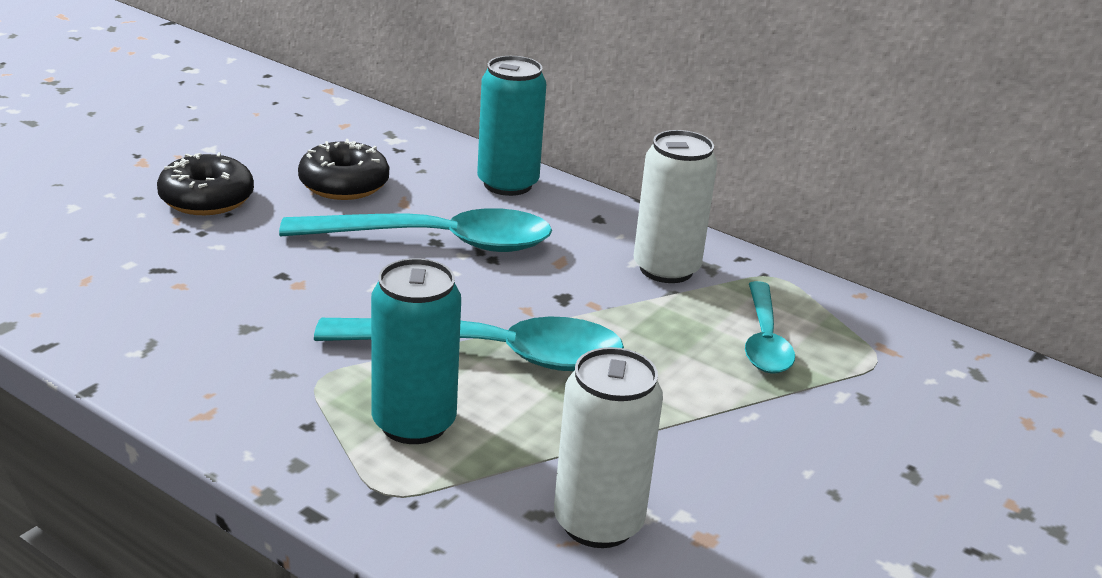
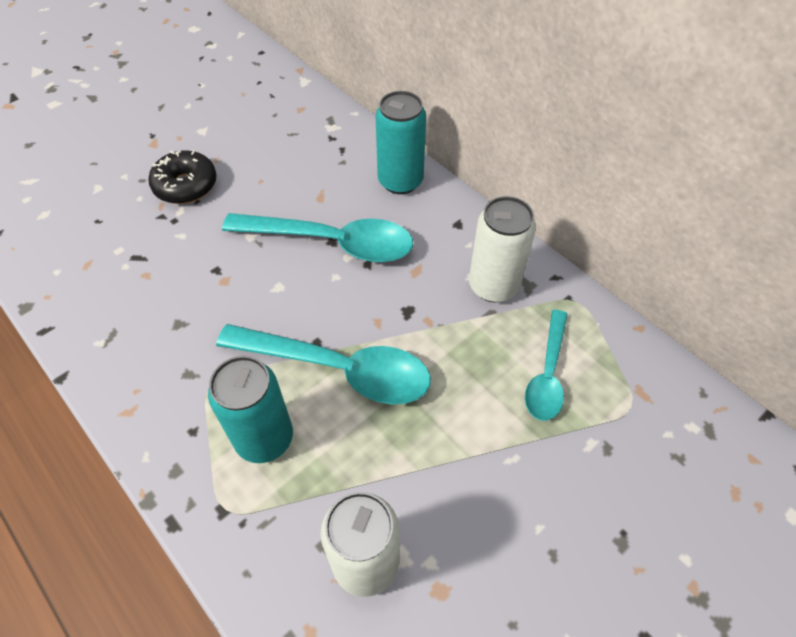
camera: 15 degrees right, 25 degrees up
(344, 185) = (283, 175): black donut -> none

